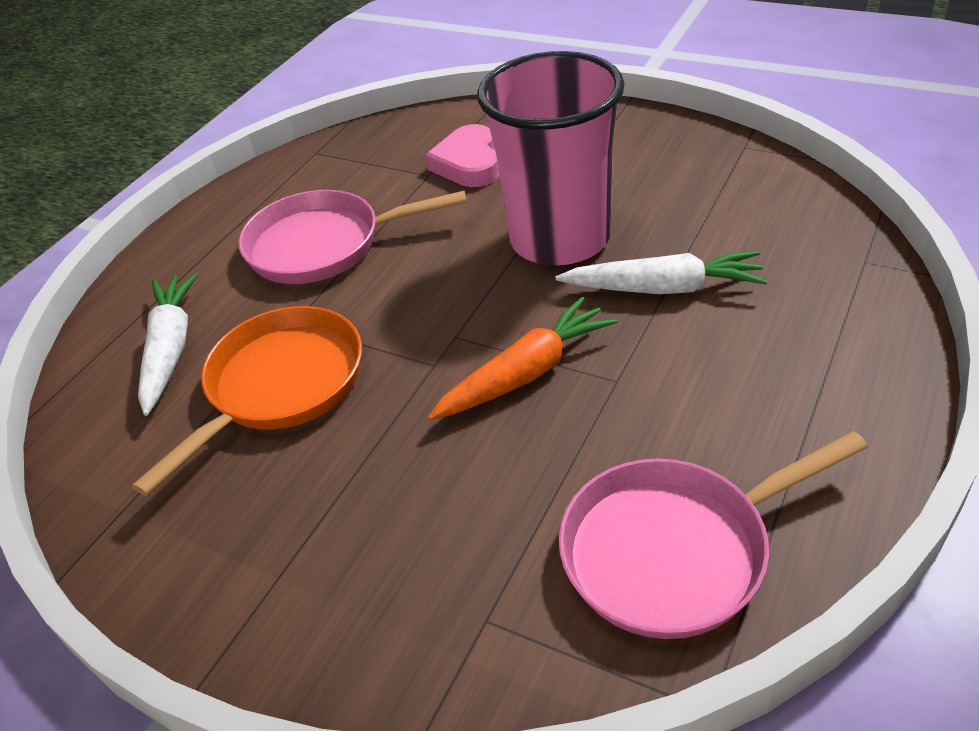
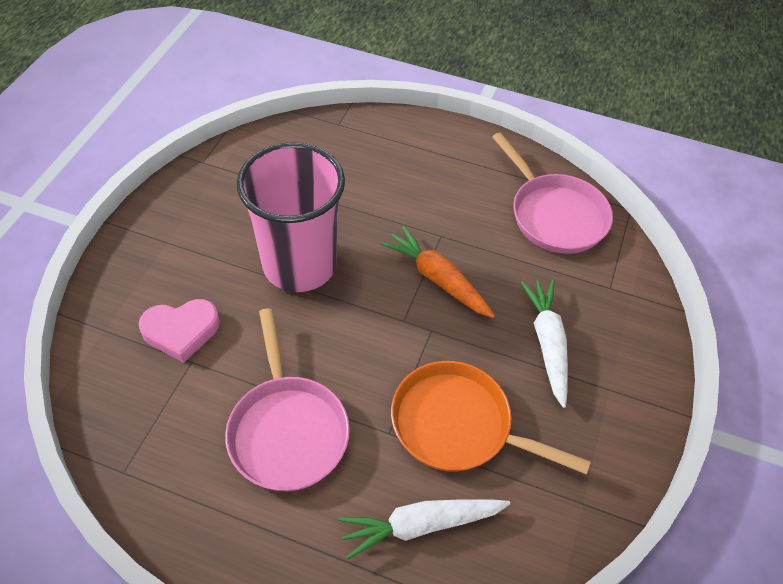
camera: 105 degrees left, 10 degrees up
(664, 288) = (358, 211): white carrot -> white carrot (547, 343)

